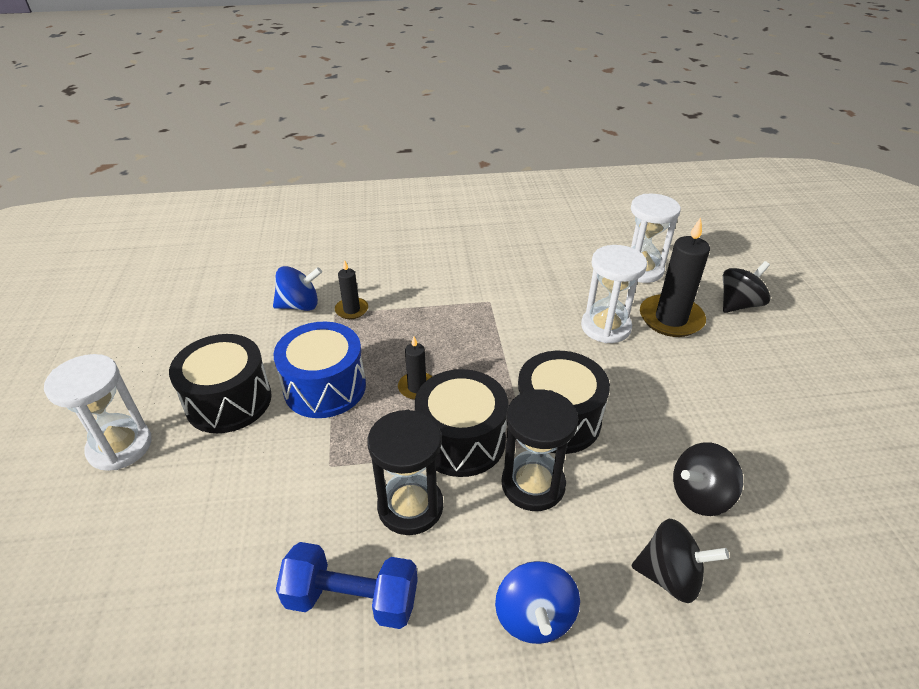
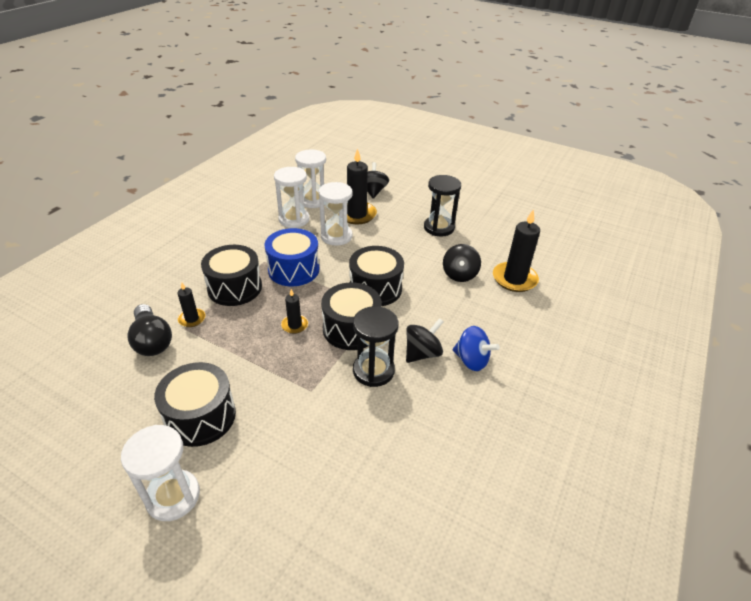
camera: 55 degrees left, 0 degrees up
(300, 305) = (152, 341): blue spinning top -> black light bulb
(325, 387) = (246, 364): blue drum -> blue drum (293, 269)
(352, 599) = (407, 421): blue dumbbell -> none
(425, 308) = (235, 288): none -> black drum
(533, 484) = (404, 320): black hourglass -> black hourglass (439, 228)
(586, 278) = (294, 219): none -> white hourglass
(670, 576) = (487, 308): black spinning top -> black spinning top (422, 353)
(787, 578) = (514, 279): none -> black candle

